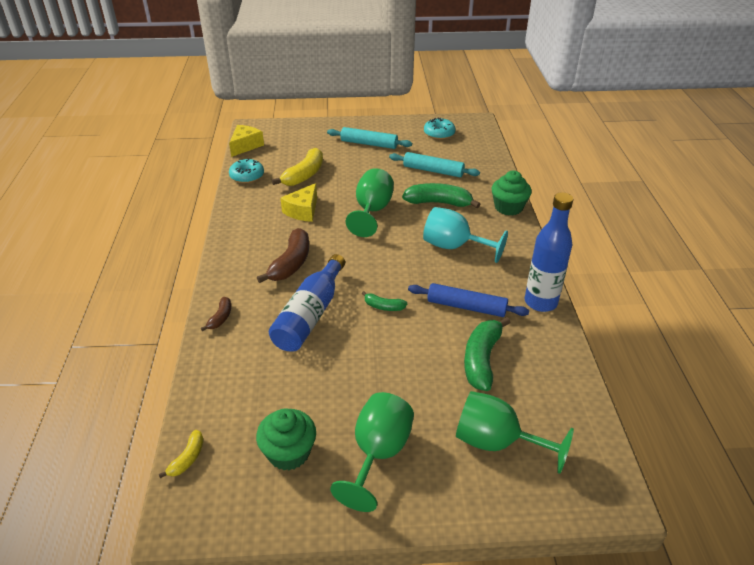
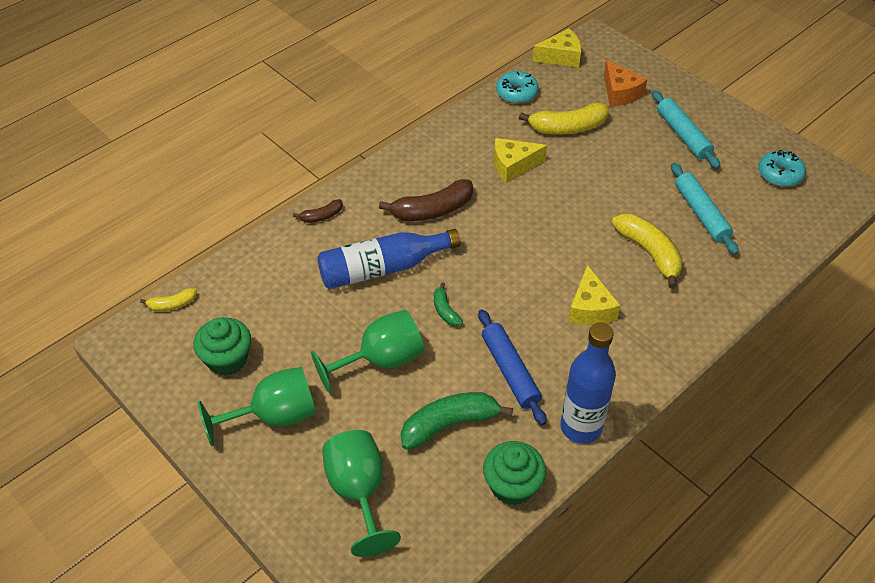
camera: 50 degrees right, 10 degrees up
(306, 144) = (620, 93): none -> orange cheese
(372, 211) = (572, 212): green goblet -> green goblet (381, 360)
(439, 203) = (649, 253): green banana -> yellow banana
(454, 247) = (590, 308): turquoise goblet -> yellow cheese
(508, 207) = (713, 314): green cupcake -> green cupcake (512, 485)

